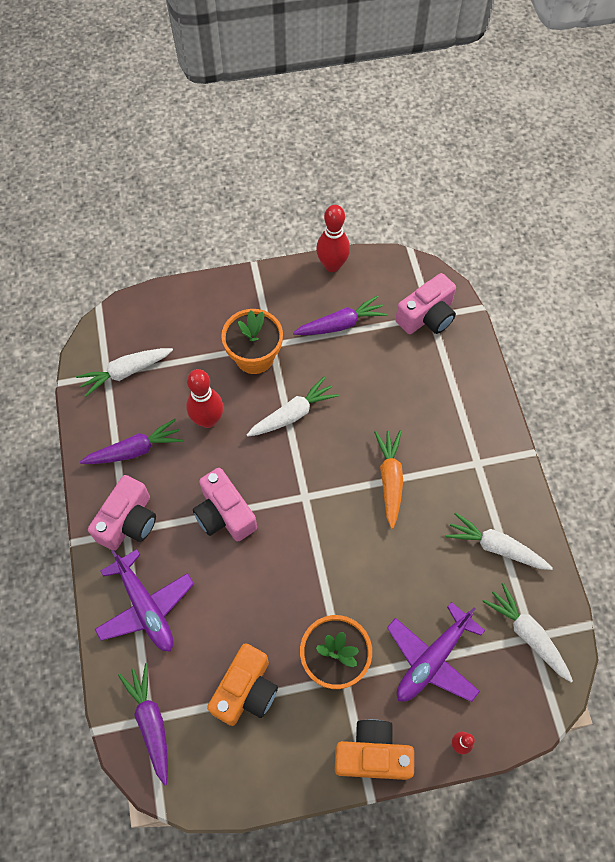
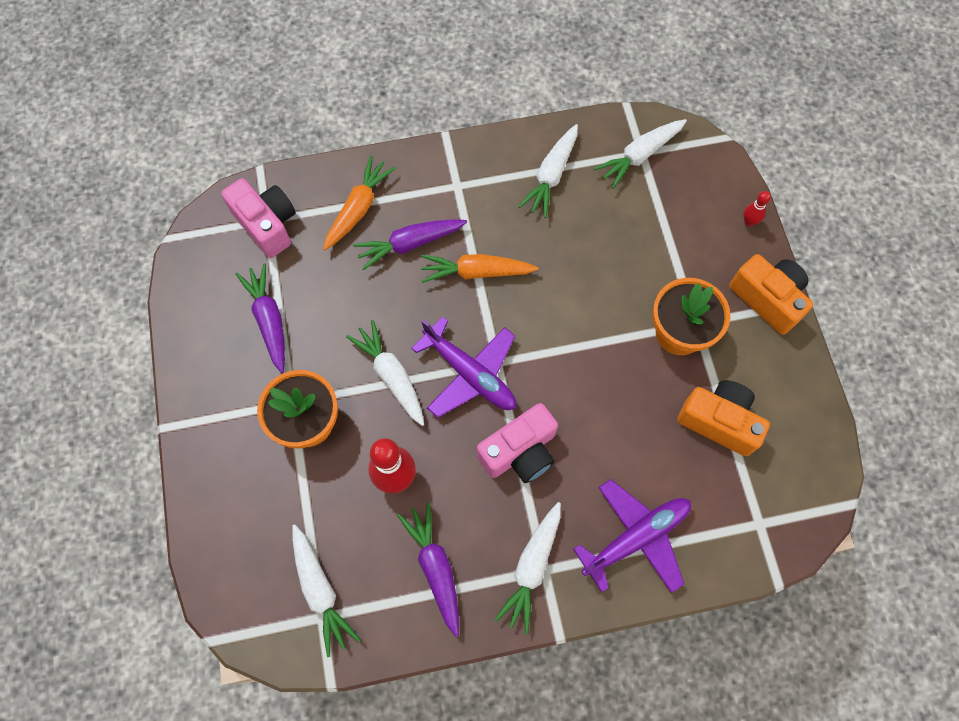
camera: 90 degrees left, 5 degrees up
(128, 521) = (531, 567): pink camera -> white carrot
(151, 722) = (763, 521): purple carrot -> purple carrot (410, 244)
(332, 265) = (179, 329): red bowling pin -> none
(372, 754) = (767, 299): orange camera -> orange camera turned 135 degrees clockwise
(432, 659) = (671, 241): purple plane -> purple plane (470, 374)
(447, 383) = (358, 208): none -> orange carrot

